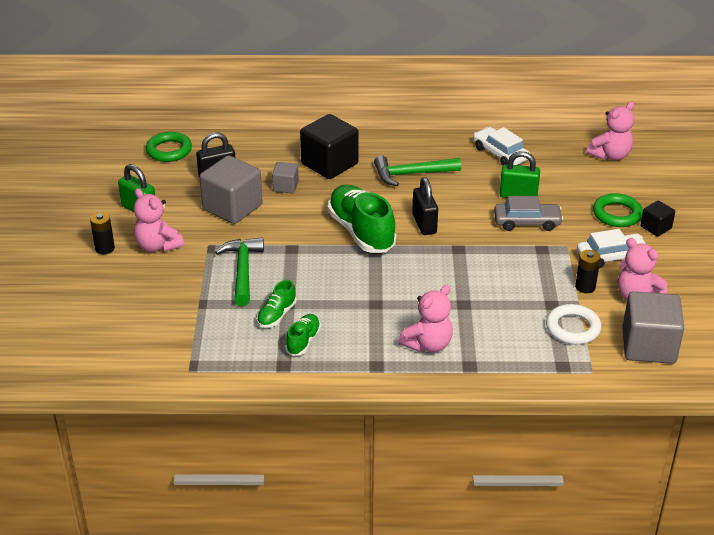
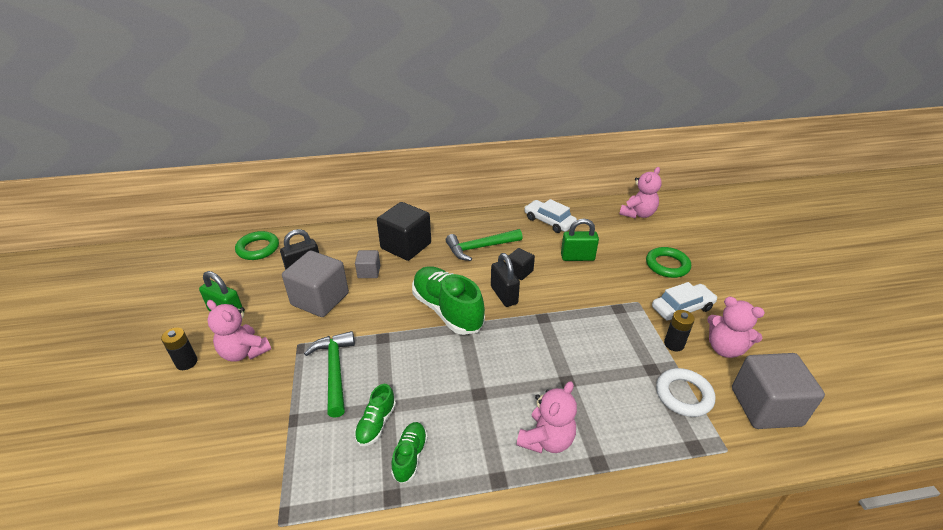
camera: 10 degrees left, 0 degrees up
(527, 222) = (594, 282): grey car -> none
(656, 227) = (705, 274): black cube -> black cube (519, 271)

